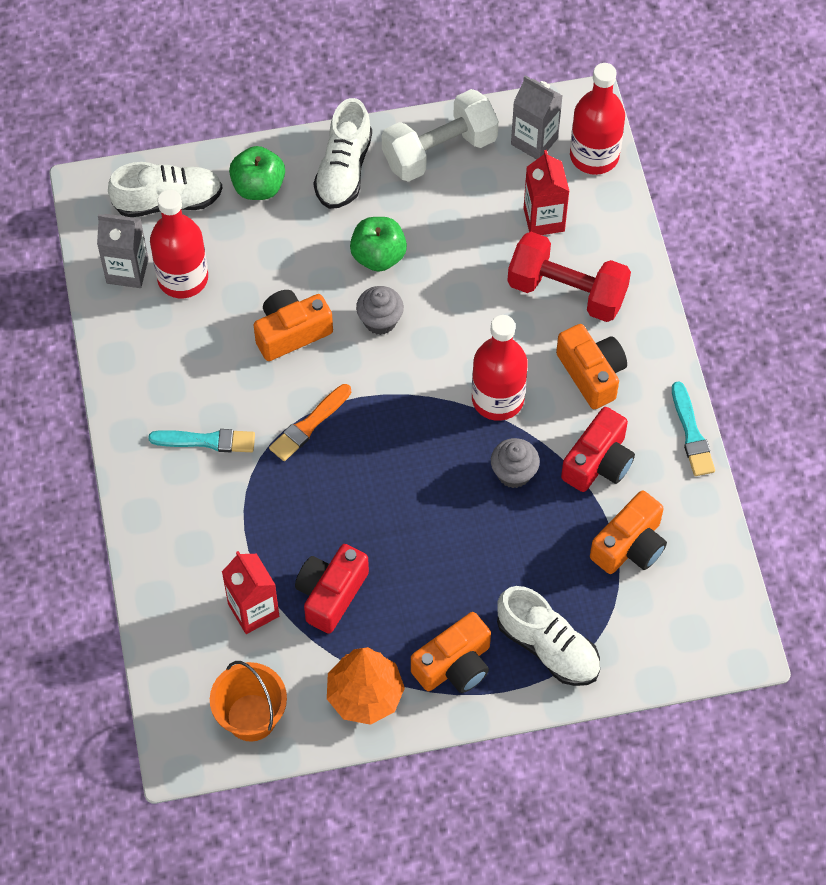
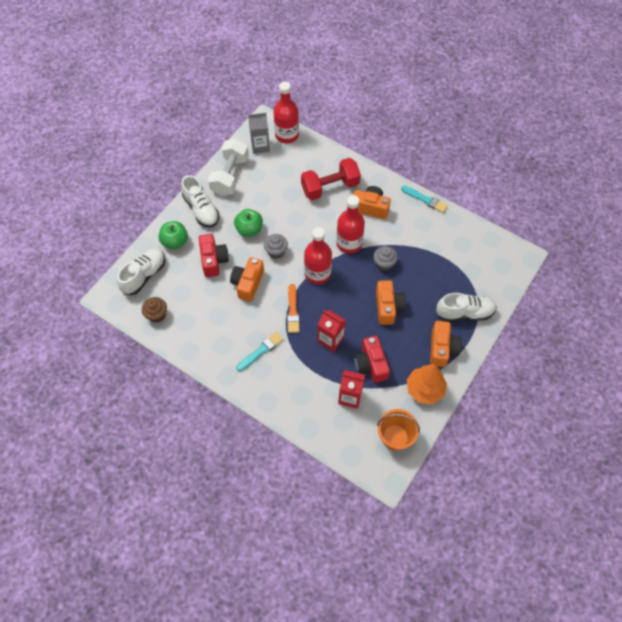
camera: 45 degrees left, 0 degrees up
(127, 271) = (157, 315): grey carton -> brown cupcake
(183, 278) = (183, 299): red bottle -> red bottle (317, 273)
(544, 219) = (294, 170): red carton -> red carton (330, 340)
(598, 462) = (407, 235): red camera -> red camera (213, 260)
(630, 546) = (450, 254): orange camera -> orange camera (388, 307)

